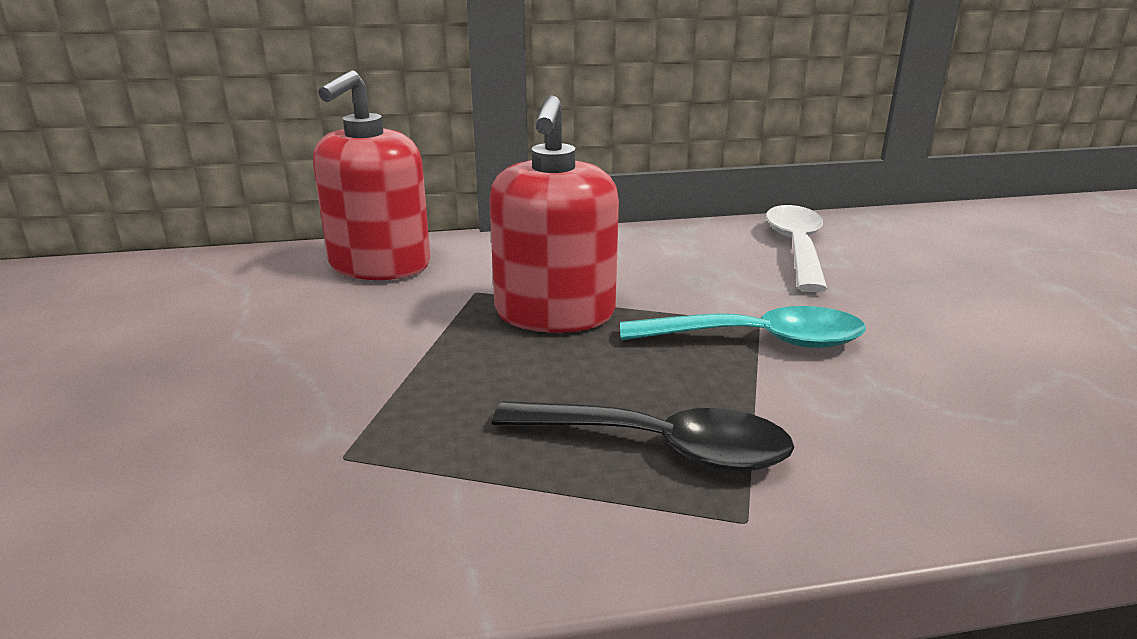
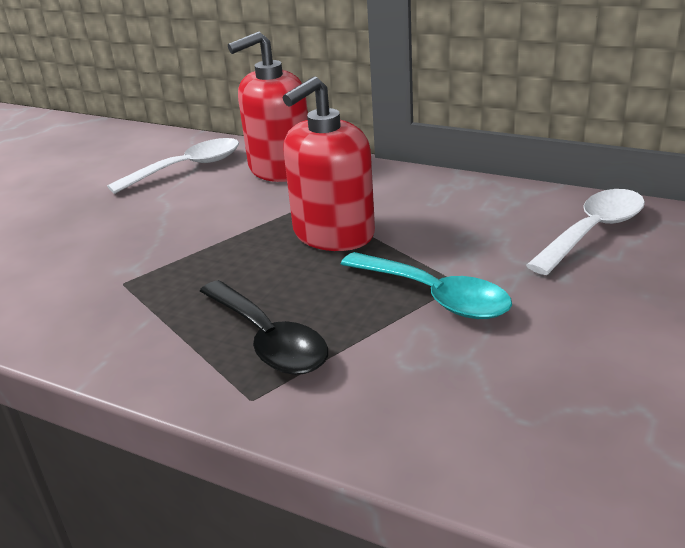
camera: 40 degrees right, 5 degrees up
(235, 293) = (187, 168): none -> white spoon

